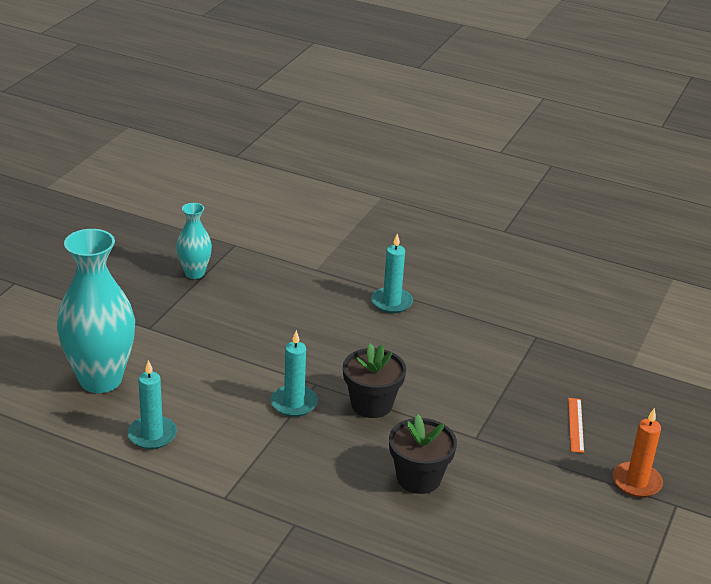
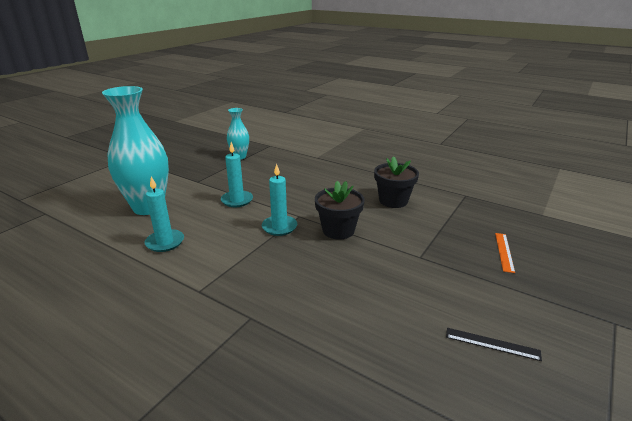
camera: 10 degrees right, 5 degrees down
(391, 302) = (363, 174): turquoise candle -> turquoise candle (237, 200)
(418, 478) = (369, 285): black flower pot -> black flower pot (393, 201)
(549, 534) = (492, 344): none -> black ruler
(636, 482) = (569, 300): orange candle -> none

